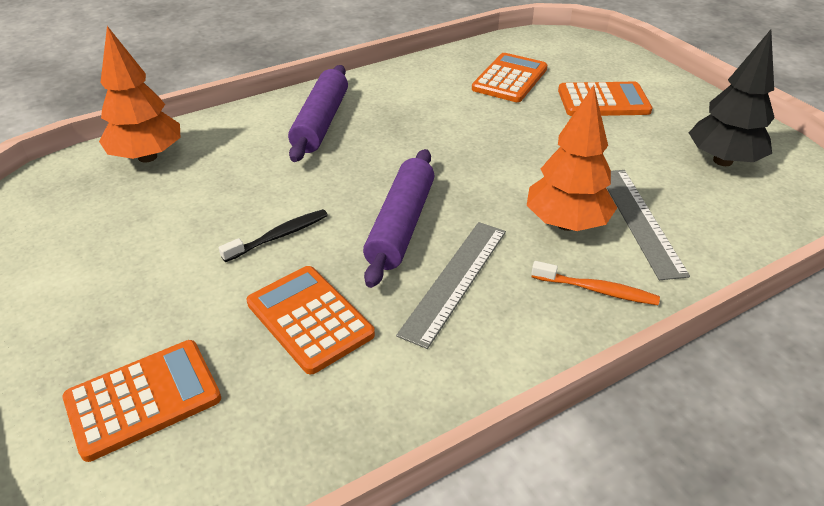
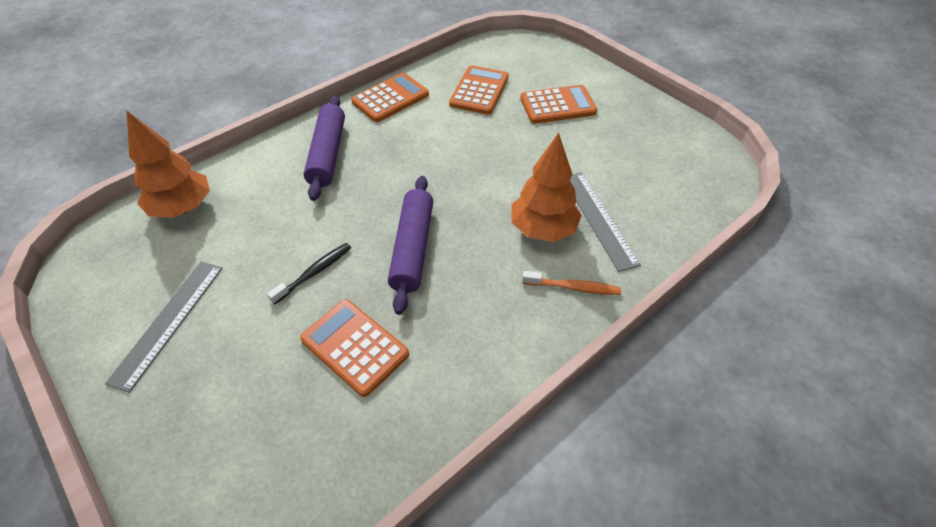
camera: 10 degrees left, 10 degrees up
(143, 399) = (235, 440): orange calculator -> orange calculator (390, 98)
(455, 280) = (464, 294): grey ruler -> grey ruler (168, 322)
(722, 161) = (655, 154): black tree -> none

